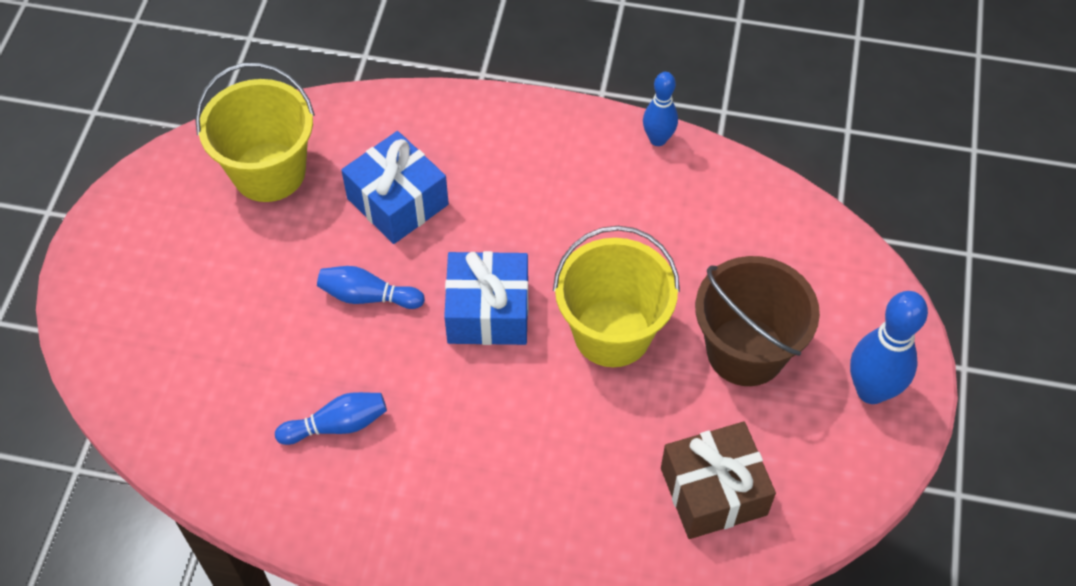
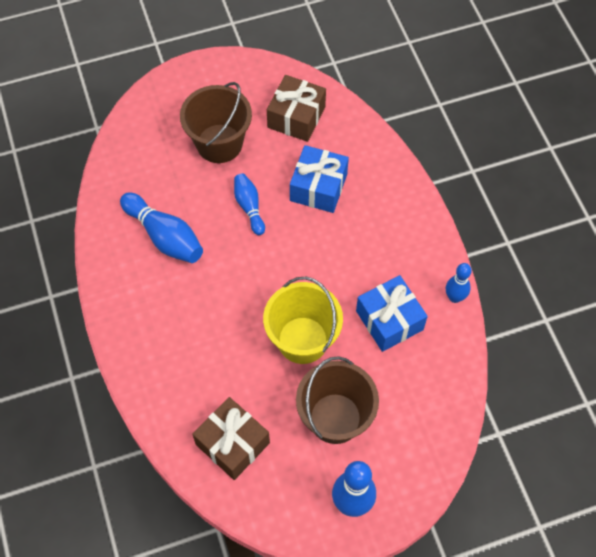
camera: 60 degrees right, 5 degrees up
(237, 283) = (219, 143): none -> brown bucket
(269, 172) = (296, 117): yellow bucket -> brown gift
(337, 425) = (164, 236): blue bowling pin -> blue bowling pin, size x1.61
(488, 312) = (276, 270): blue gift -> blue gift (389, 320)

